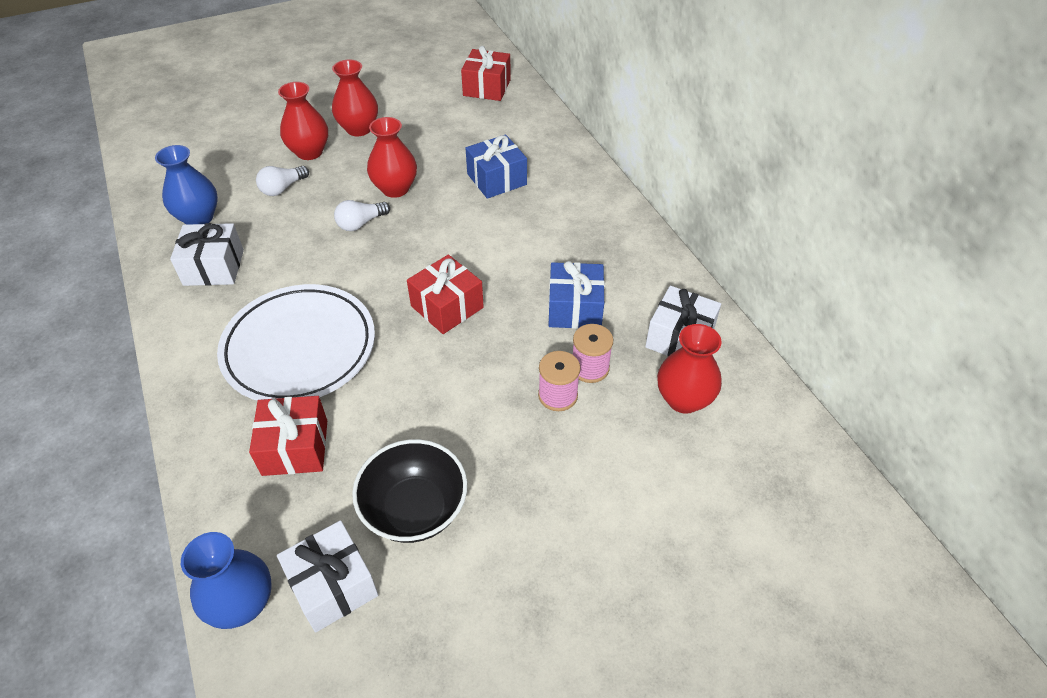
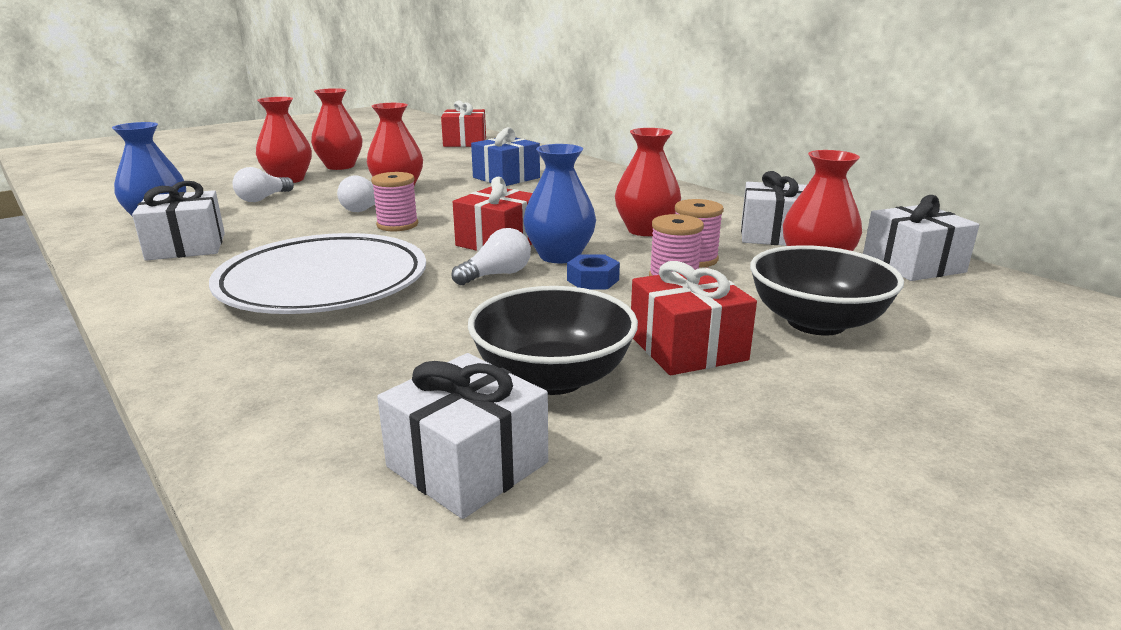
camera: 15 degrees left, 25 degrees down
(242, 604) = (314, 510): blue vase -> blue vase (559, 256)
(295, 447) = (348, 352): red gift -> red gift (687, 347)
(376, 260) = (397, 225): none -> pink spool
(426, 361) = (496, 275): none -> white light bulb
(495, 384) = (593, 280): none -> blue nut
(574, 308) = (645, 230): blue gift -> red vase
(631, 483) = (816, 322): none -> black bowl
(768, 415) = (913, 264): none -> white gift

